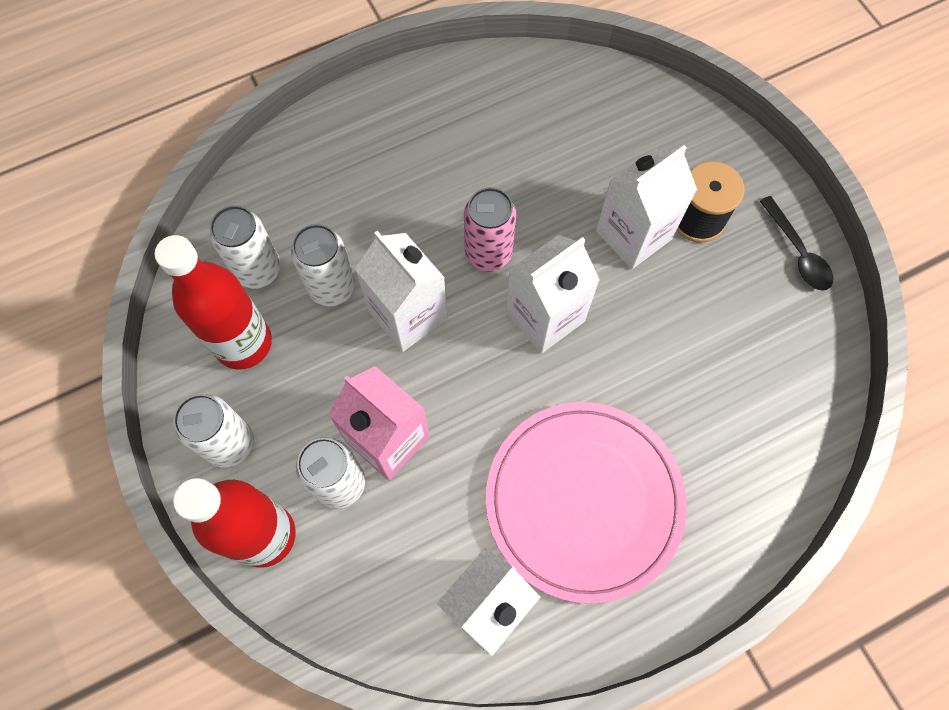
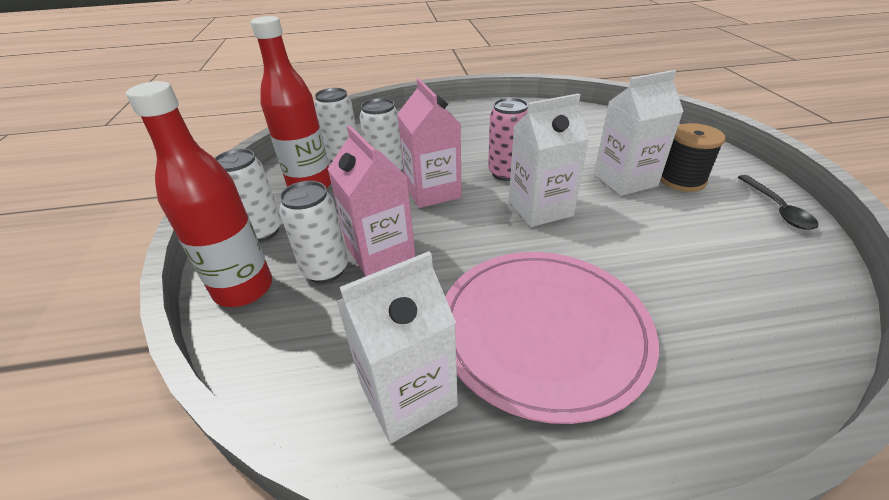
camera: 20 degrees right, 30 degrees down
(408, 315) = (432, 191): white carton -> pink carton

